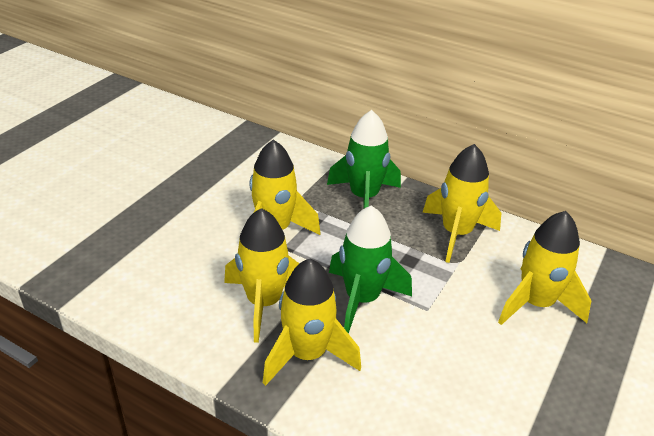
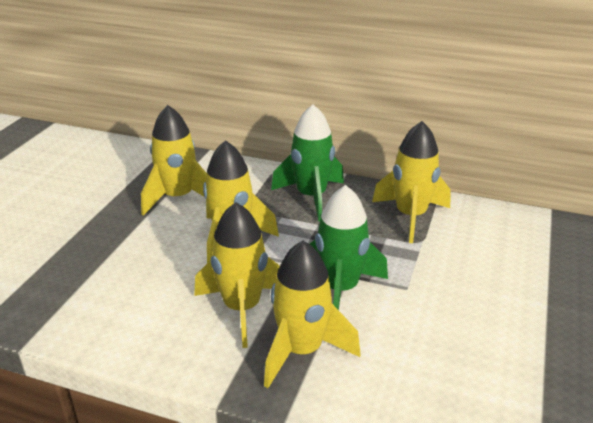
camera: 10 degrees left, 5 degrees down
(536, 303) = (506, 267): yellow rocket -> yellow rocket (178, 197)

